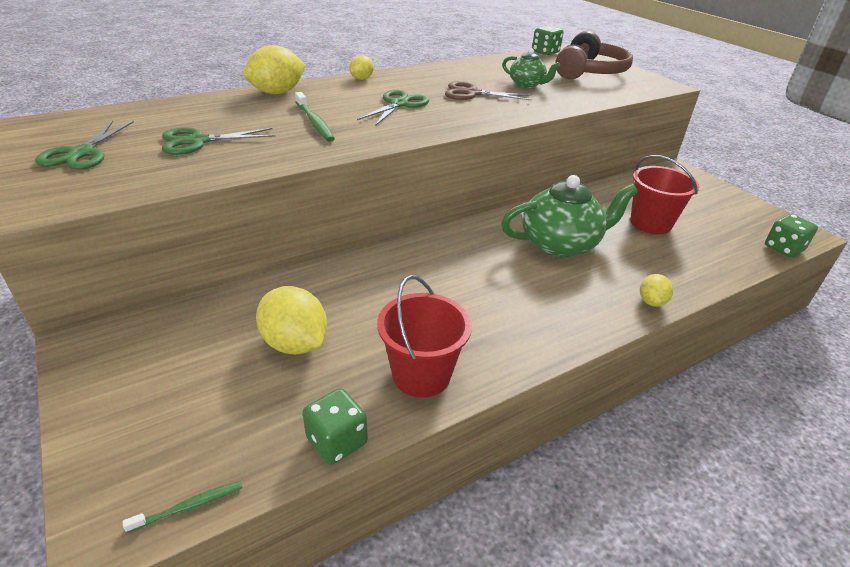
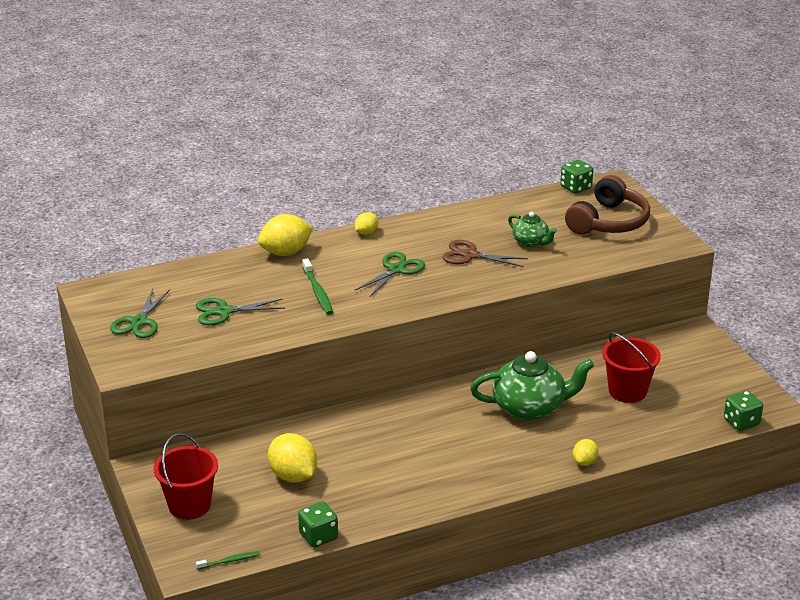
camera: 10 degrees right, 5 degrees down
(421, 374) = (381, 502): red bucket -> red bucket (189, 505)

